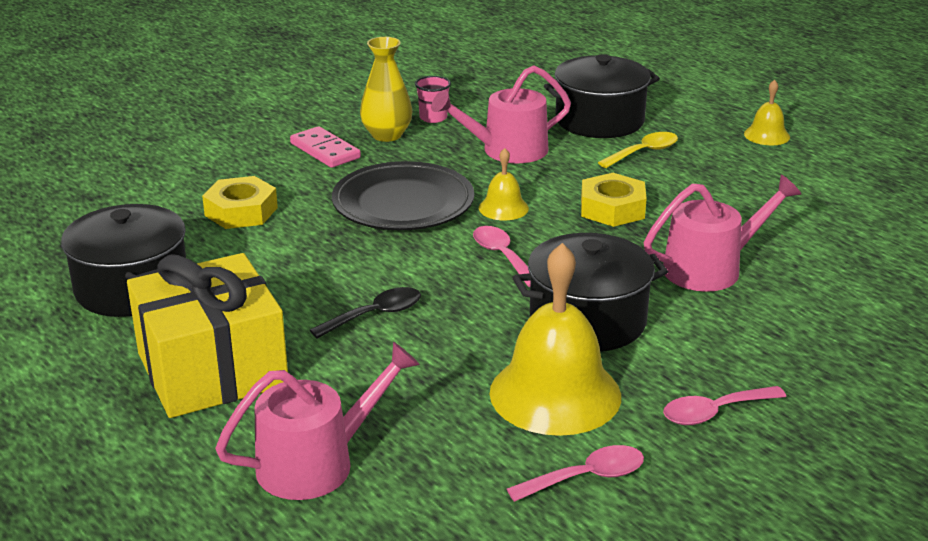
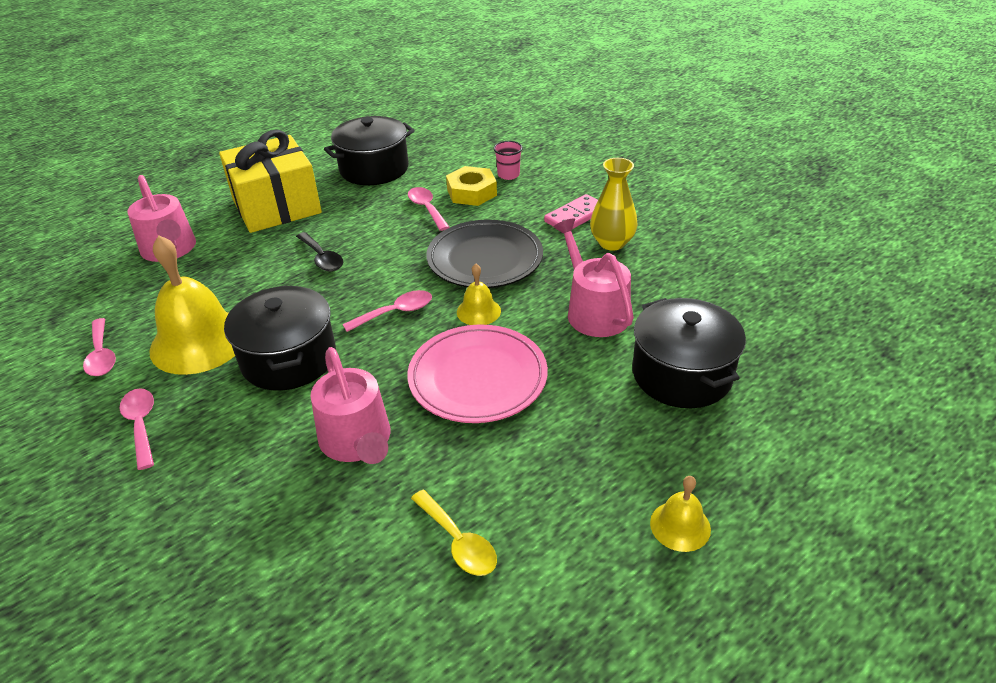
camera: 90 degrees right, 10 degrees up
(271, 242) = (427, 209): none -> pink spoon
(433, 118) = (655, 265): pink cup -> pink cup (508, 175)
(612, 208) = (478, 378): yellow nut -> pink plate
(644, 152) = (607, 406): yellow spoon -> yellow spoon (458, 541)

